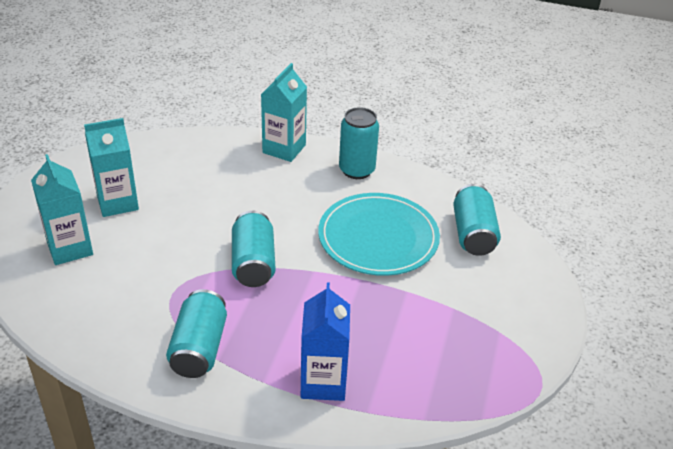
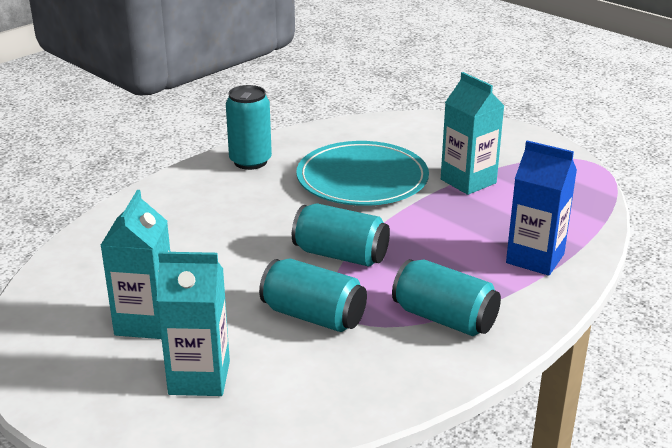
camera: 60 degrees left, 10 degrees down
(284, 149) = (169, 190): turquoise carton -> turquoise carton (468, 181)
(473, 234) = (397, 135): turquoise can -> turquoise can (313, 316)

